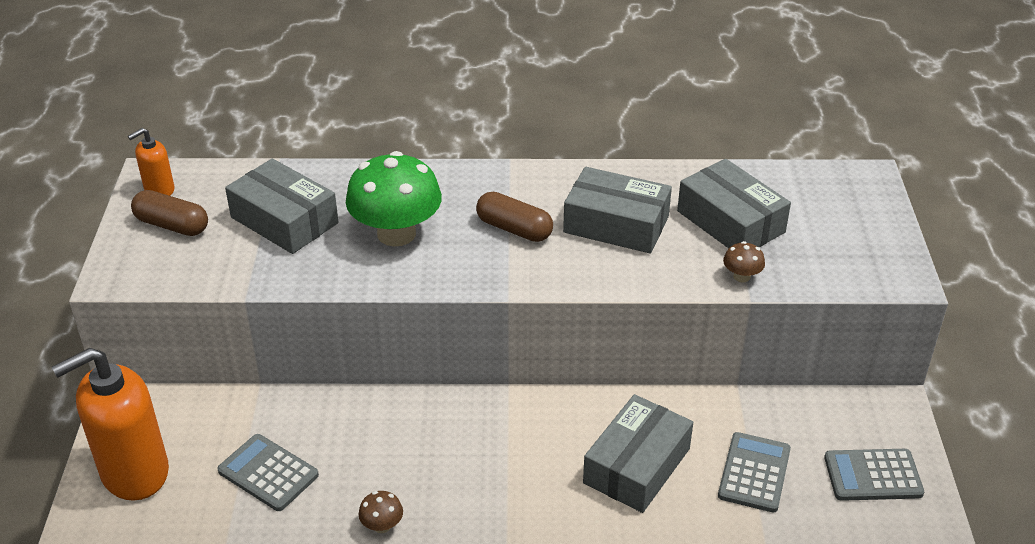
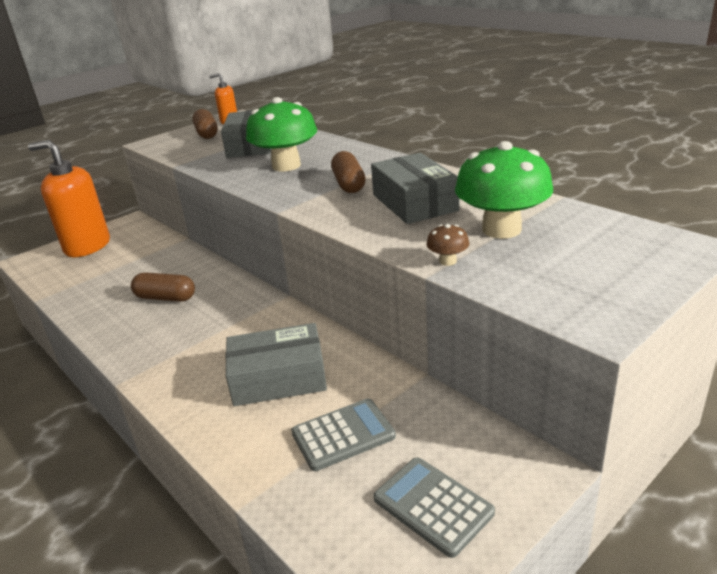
camera: 50 degrees right, 10 degrees down
(268, 473) = (123, 273): grey calculator -> none
(382, 466) = (165, 298): none -> brown capsule
(382, 525) = (116, 323): brown mushroom -> none
(730, 222) = (501, 229): grey box -> green mushroom

